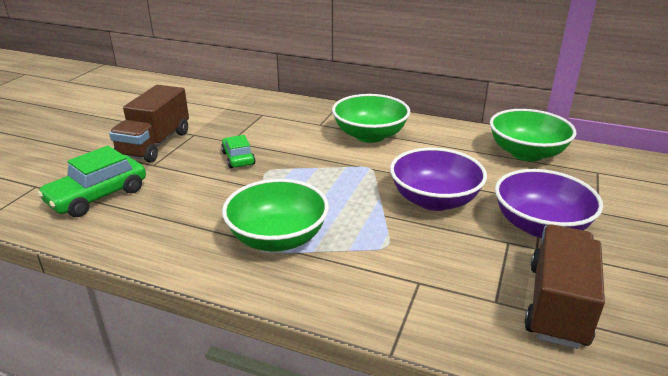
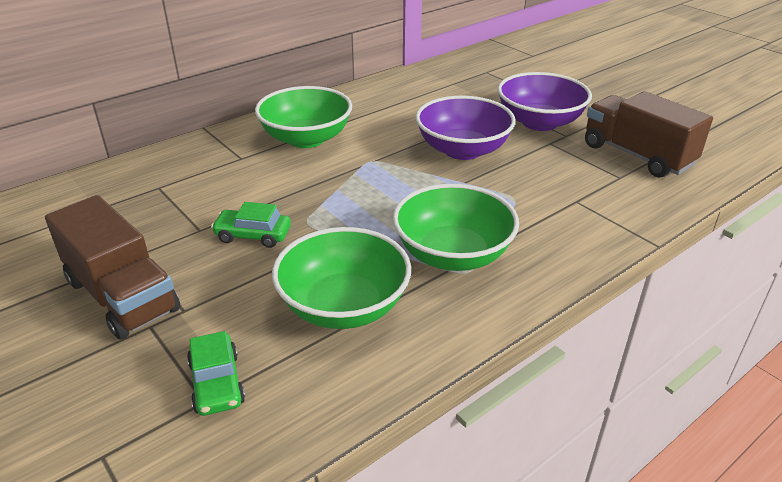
camera: 60 degrees left, 5 degrees up
(98, 196) = (217, 383): green car -> green car, size x0.61
(526, 153) = (429, 84): green bowl -> green bowl (344, 306)

